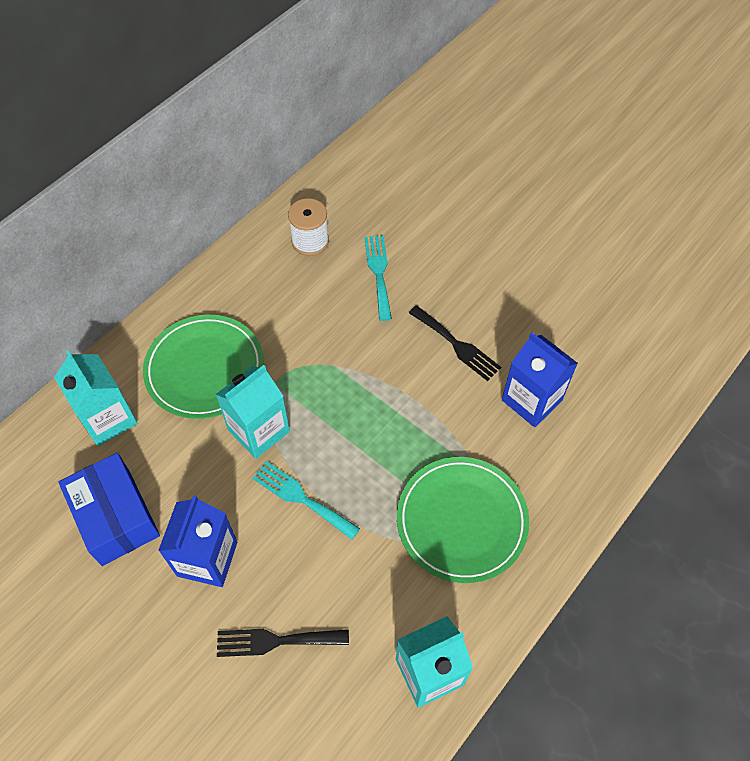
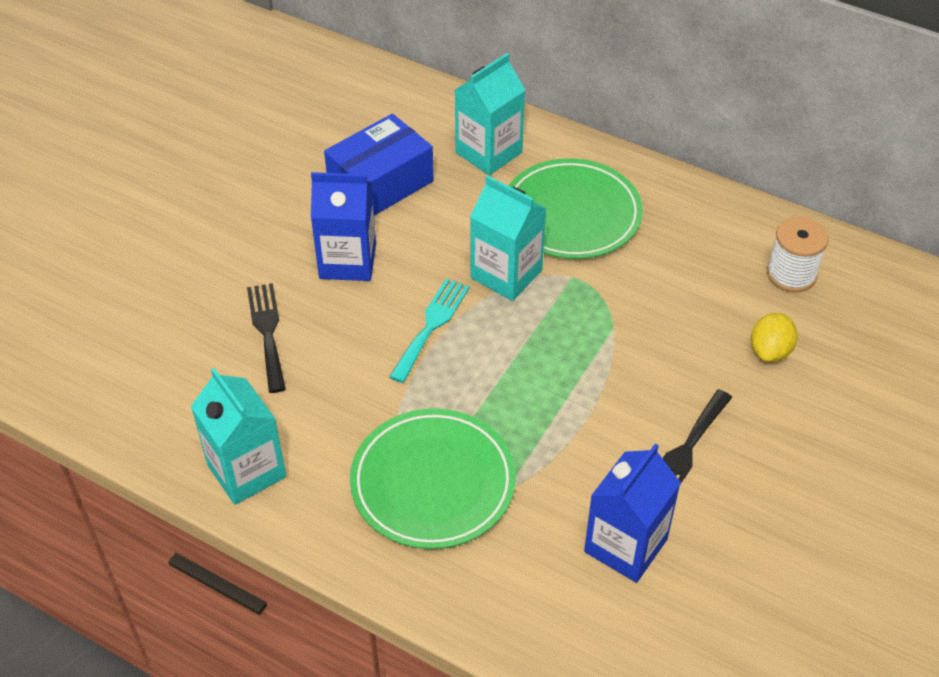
camera: 80 degrees right, 10 degrees down
(378, 273) = (770, 351): turquoise fork -> yellow lemon

